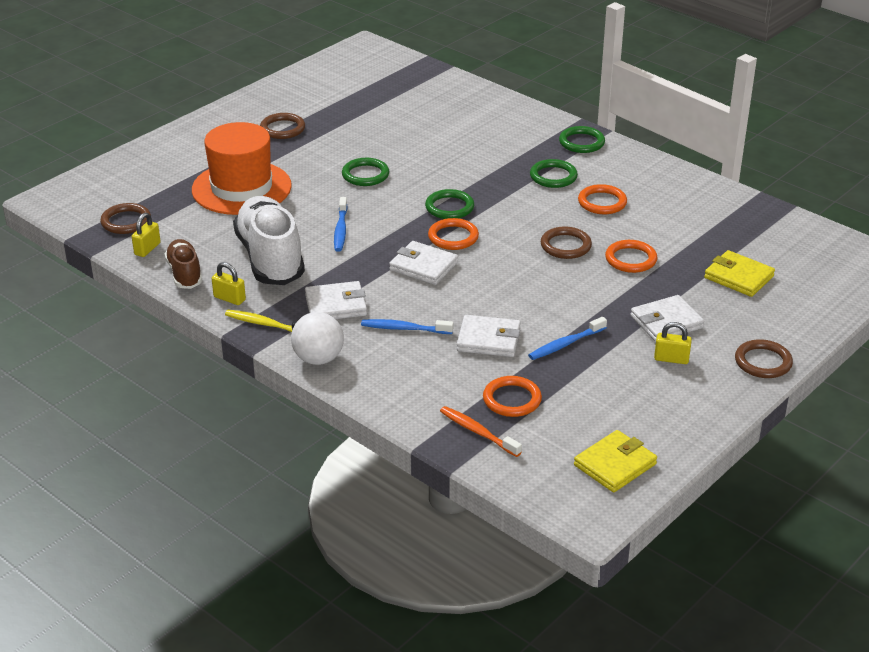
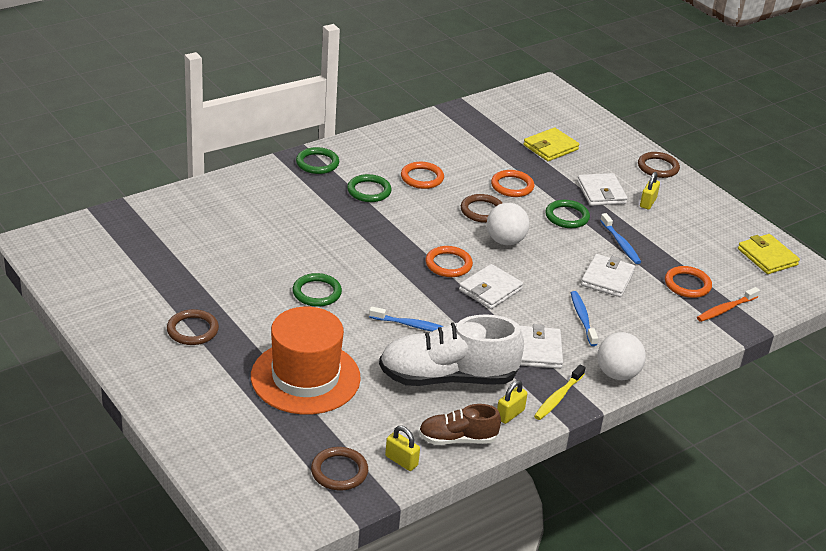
camera: 80 degrees left, 0 degrees up
(404, 328) = (582, 318): blue toothbrush -> blue toothbrush turned 150 degrees clockwise
(449, 207) = (398, 256): green ring -> green ring (567, 216)
(518, 266) = (505, 241): none -> white ball

